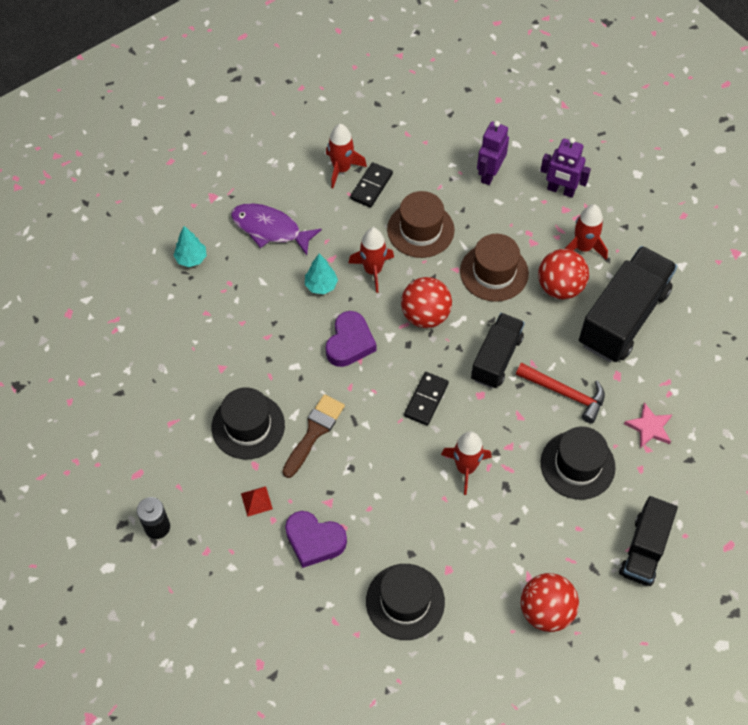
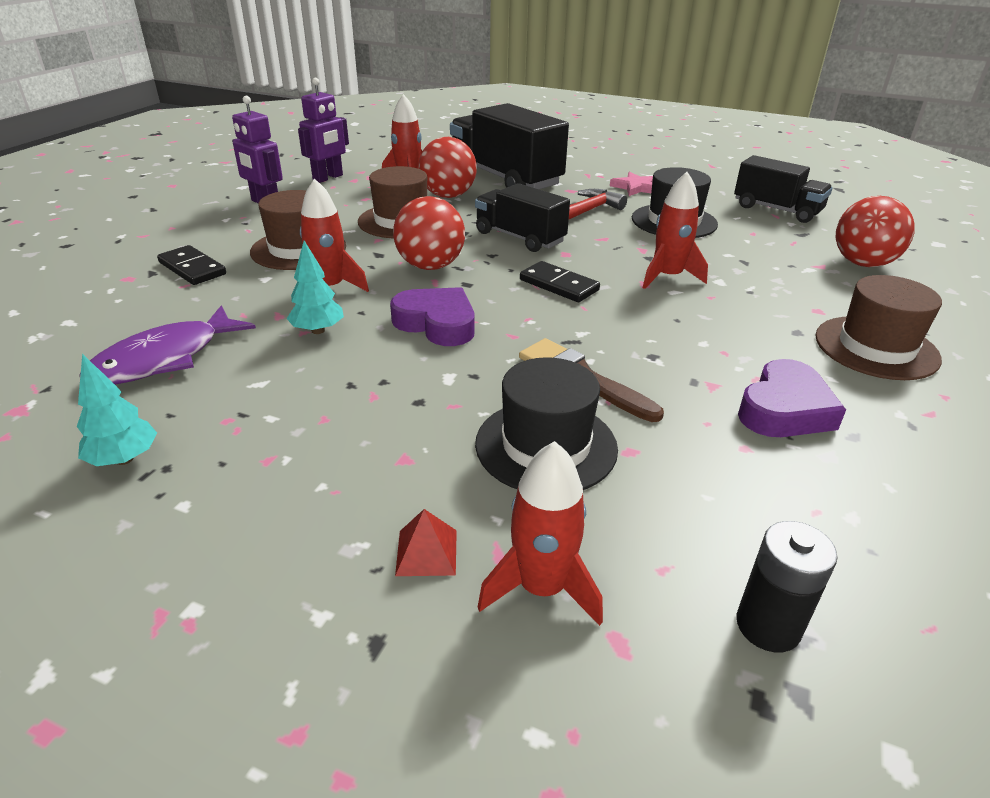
camera: 75 degrees left, 25 degrees down
(256, 501) = (706, 461): red pyramid -> red pyramid (426, 552)
(341, 169) = (134, 284): red rocket -> red rocket (542, 588)
(405, 601) = (876, 347): black hat -> brown hat

